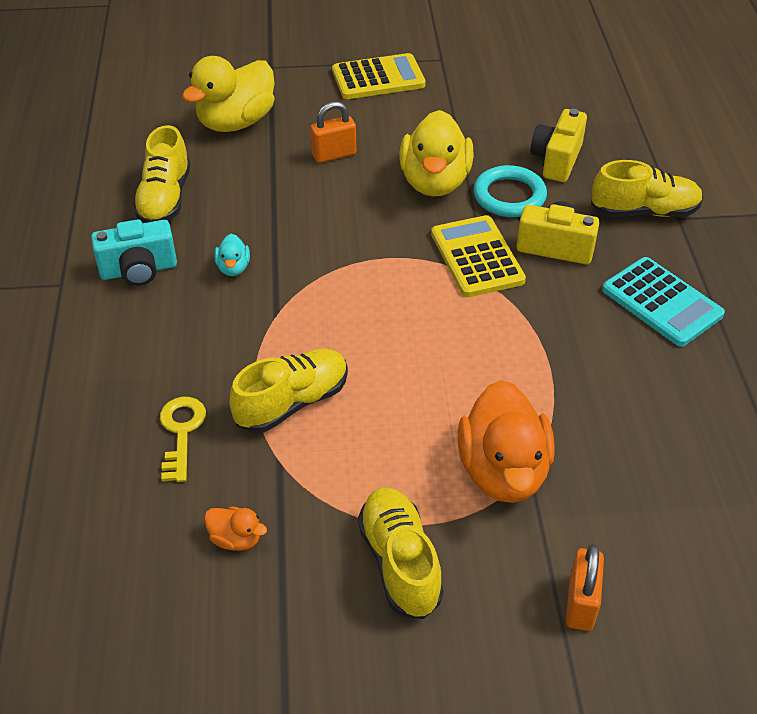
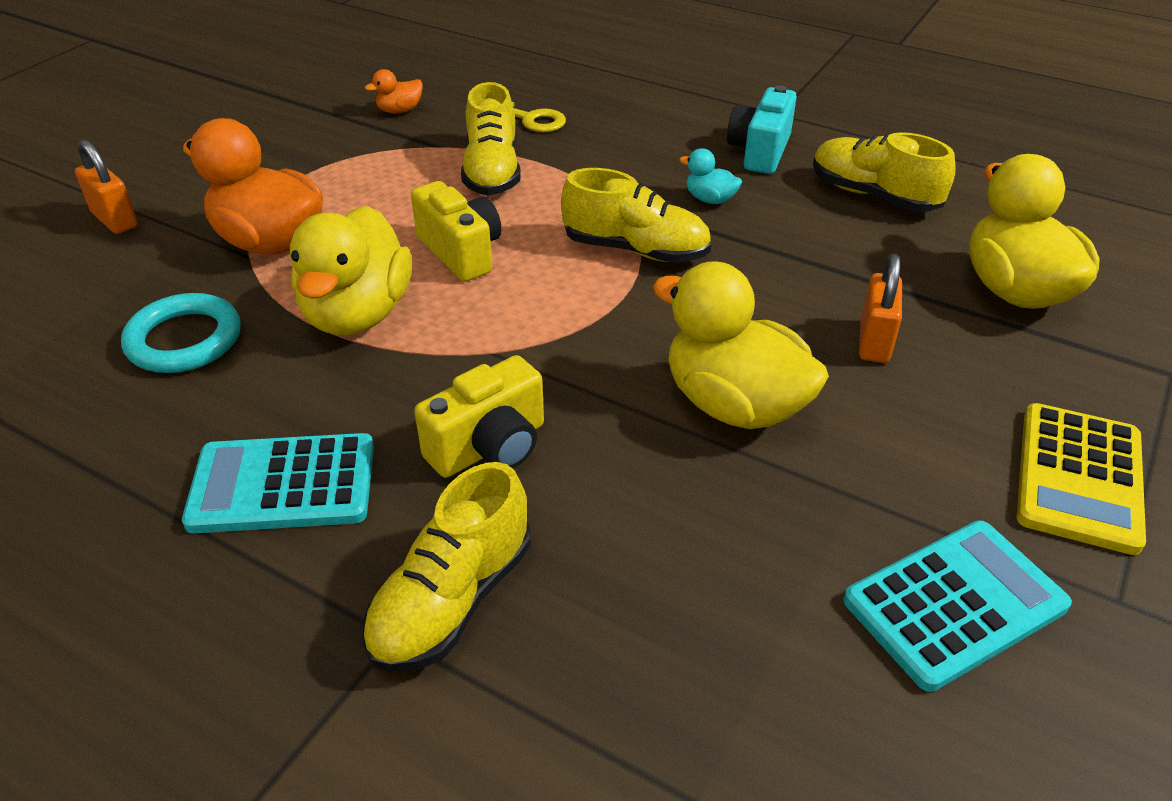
camera: 125 degrees right, 5 degrees down
(400, 562) = (277, 162): yellow shoe -> yellow shoe (635, 250)
(477, 257) = (548, 366): yellow calculator -> none
(487, 92) = (955, 604): none -> turquoise calculator
(509, 196) = (636, 462): turquoise ring -> turquoise ring (184, 340)
(521, 364) = (357, 314): none -> yellow duck
(557, 160) = (674, 573): yellow camera -> yellow camera (461, 252)

